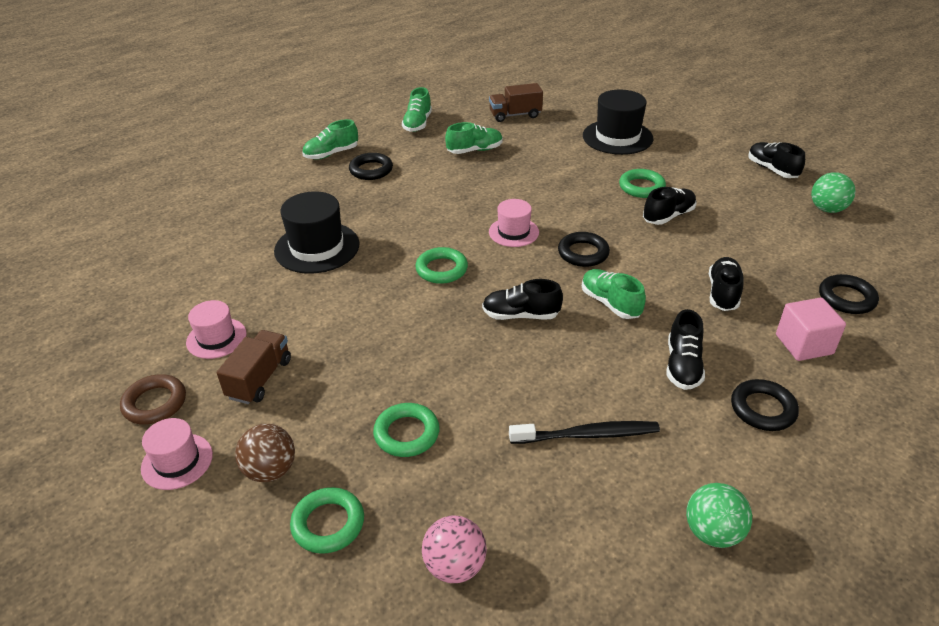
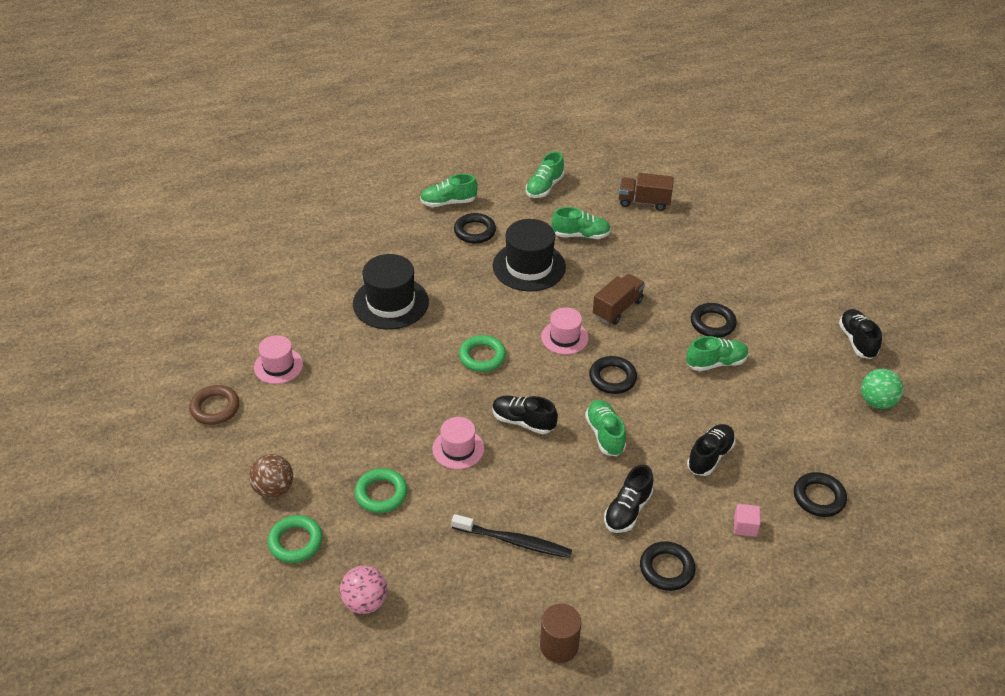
camera: 20 degrees right, 5 degrees up
(177, 461) = (214, 460): pink hat -> pink hat (458, 449)
(260, 379) = (296, 412): brown truck -> brown truck (617, 308)
(617, 137) = (728, 257): black hat -> black hat (529, 266)
(641, 187) = (712, 323): green ring -> black ring
(668, 216) = (716, 363): black shoe -> green shoe
(713, 532) = (559, 646): green ball -> brown cylinder
(804, 344) = (745, 526): pink cube -> pink cube, size x0.60

